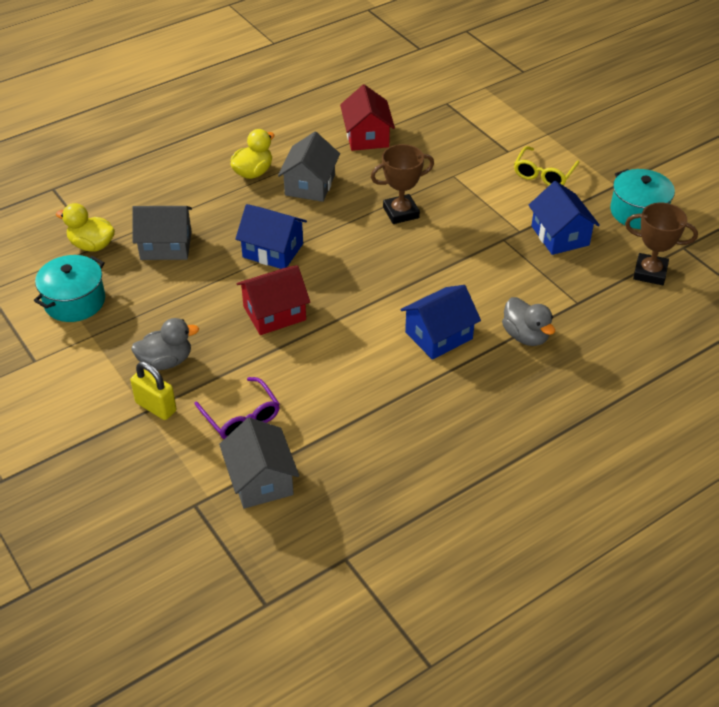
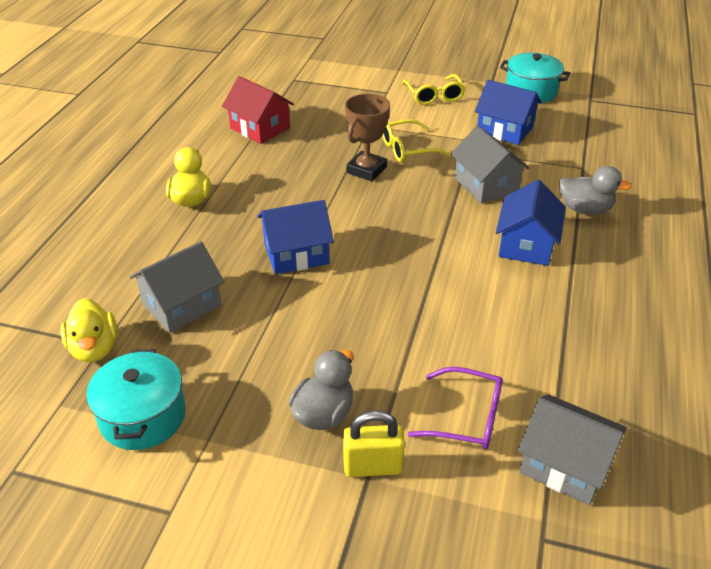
camera: 40 degrees left, 5 degrees down
(92, 245) = (94, 348): yellow duck -> yellow duck turned 90 degrees counterclockwise
(274, 313) = (370, 305): red house -> none
(310, 185) = (259, 185): grey house -> grey house (486, 185)
(455, 211) = (406, 149): none -> yellow glasses
(650, 273) = (595, 125): brown trophy -> none

